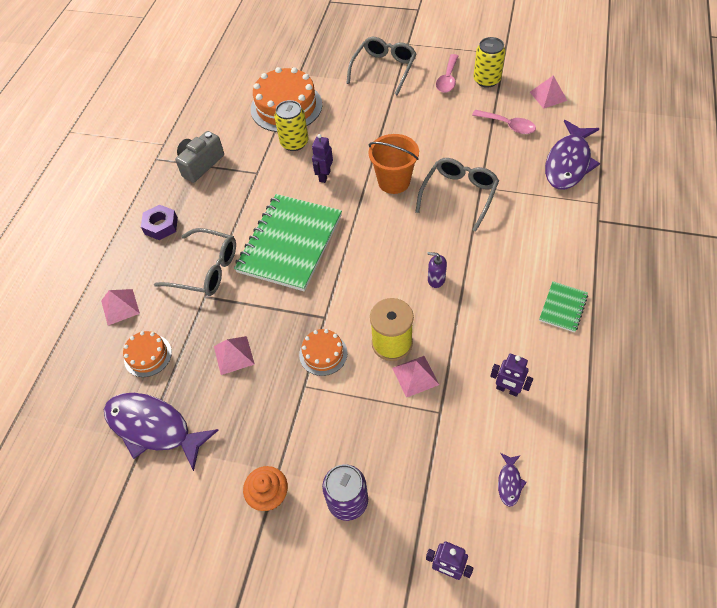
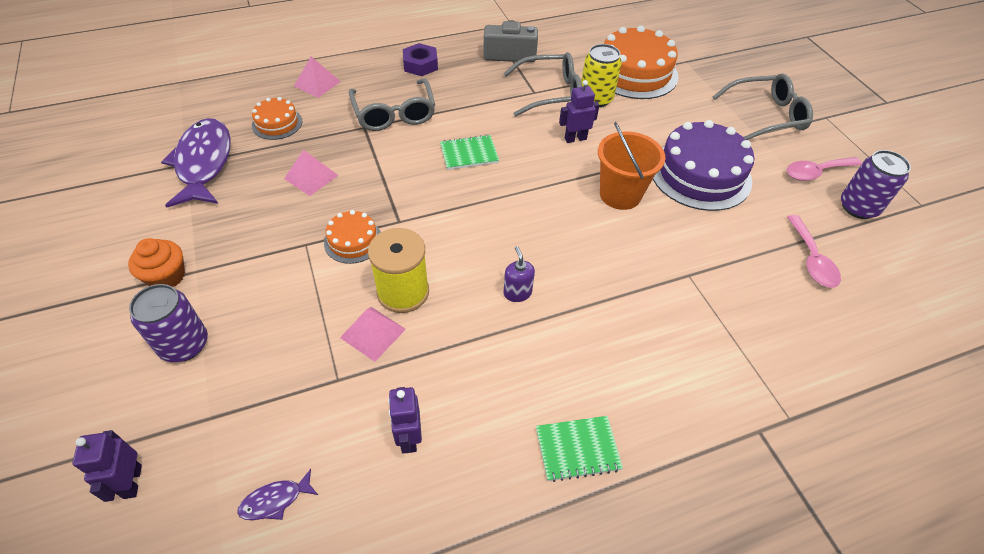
camera: 50 degrees right, 5 degrees down
(290, 243) = (469, 154): green notebook -> green notebook, size x0.45
(407, 132) = (700, 174): none -> purple cake
(459, 195) = (656, 260): grey glasses -> grey glasses (550, 93)
(486, 80) = (858, 207): yellow can -> purple can
(548, 96) = (908, 279): pink pyramid -> none
(568, 163) = (821, 352): purple fish -> none

